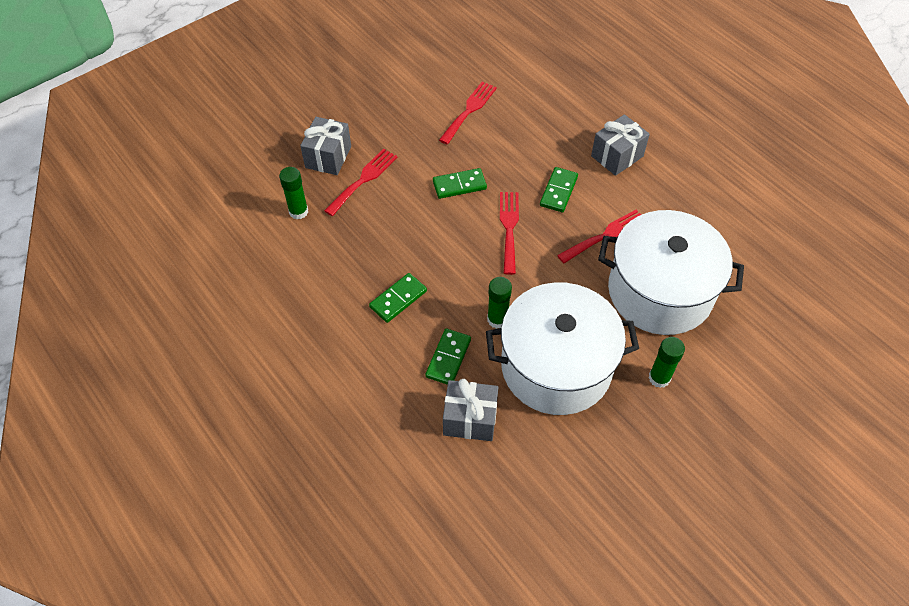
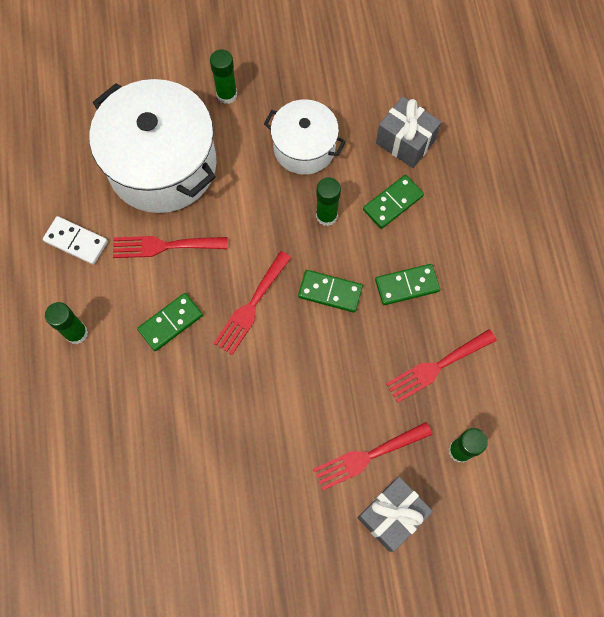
camera: 150 degrees left, 15 degrees up
(459, 185) = (267, 389): green domino -> green domino (330, 292)
(469, 110) = (188, 495): red fork -> red fork (436, 367)
(556, 366) = (304, 147): white pot -> white pot, size x0.57
(617, 156) = (76, 333): grey gift -> green glue stick
(672, 207) = (76, 241): none -> white domino

